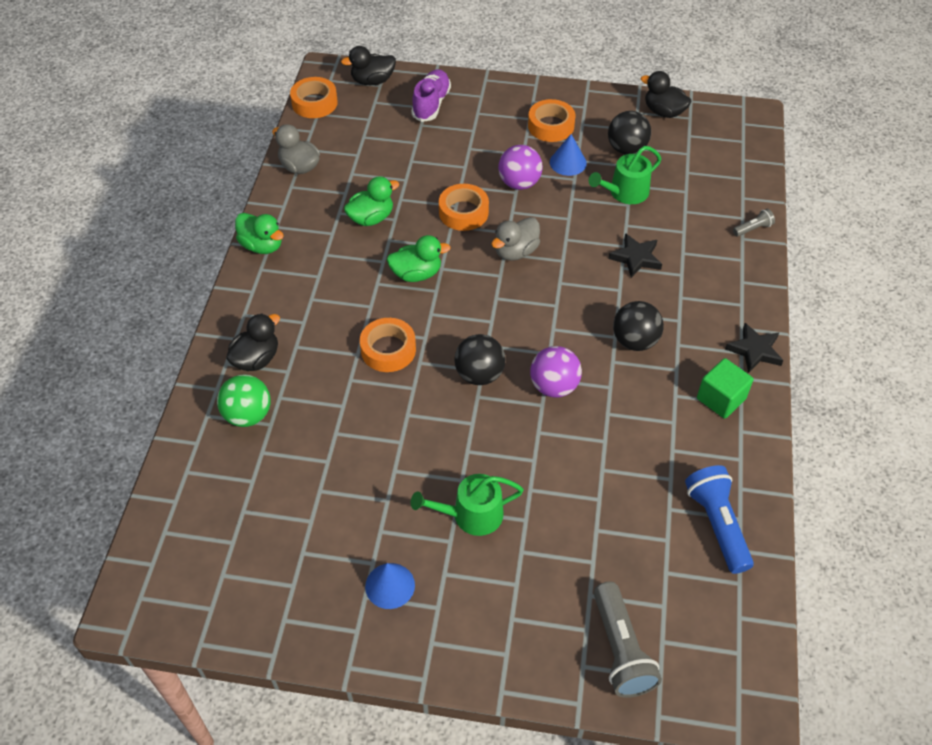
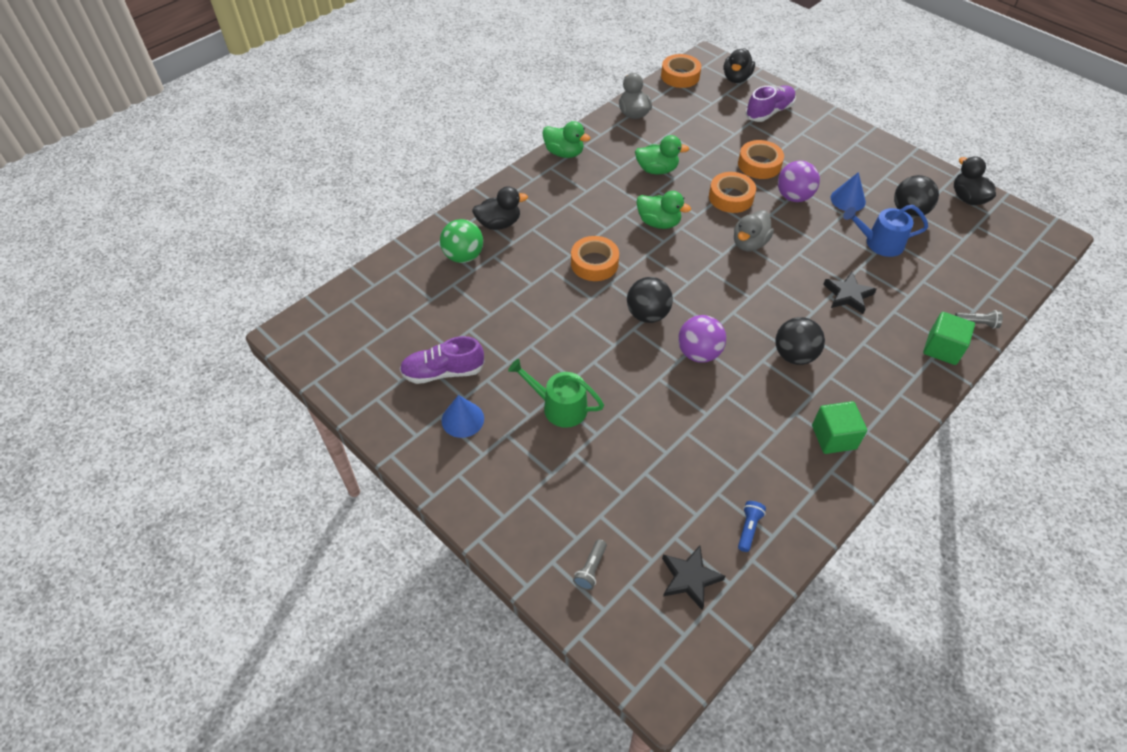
camera: 35 degrees right, 0 degrees up
(262, 245) = (564, 153): green duck -> green duck turned 45 degrees counterclockwise
(329, 550) = (443, 372): none -> purple shoe
(372, 81) = (736, 78): black duck -> black duck turned 90 degrees counterclockwise
(515, 251) = (749, 243): grey duck -> grey duck turned 45 degrees counterclockwise
(551, 126) = (855, 167): orange tape -> orange tape (759, 164)
(620, 649) = (591, 569): grey flashlight -> grey flashlight, size x0.49
(625, 192) = (879, 243): green watering can -> blue watering can
(717, 524) = (748, 528): blue flashlight -> blue flashlight, size x0.49
(743, 267) = (942, 348): none -> green cube
(754, 350) = (897, 417): black star -> black star (689, 578)

